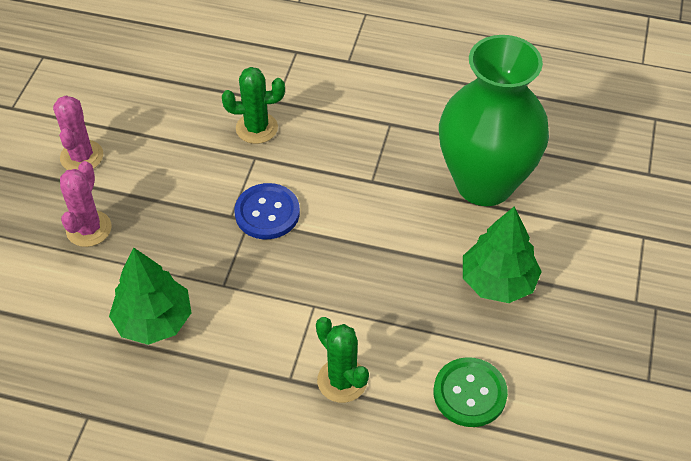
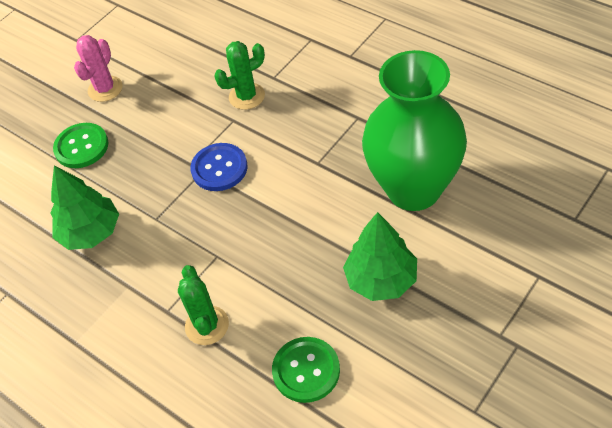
camera: 30 degrees right, 0 degrees up
(89, 229) = (81, 147): pink cactus -> green button
(256, 128) = (247, 96): green cactus -> green cactus turned 45 degrees counterclockwise

